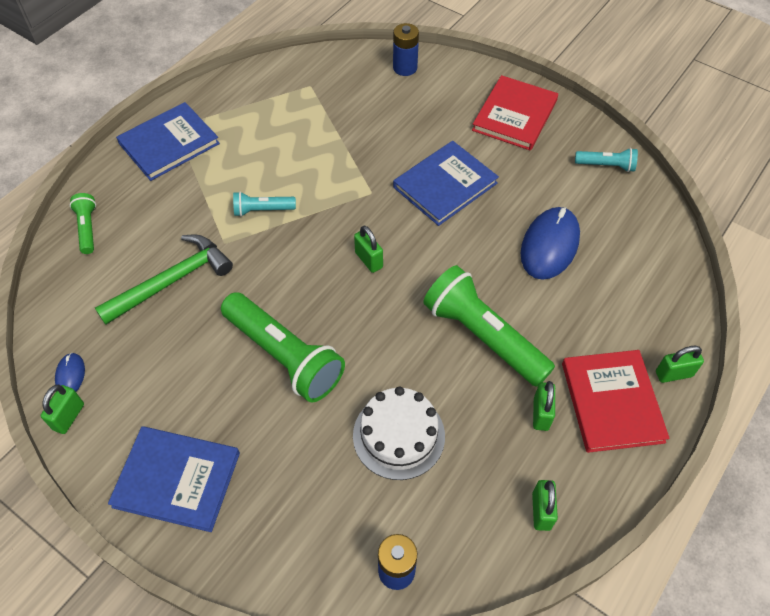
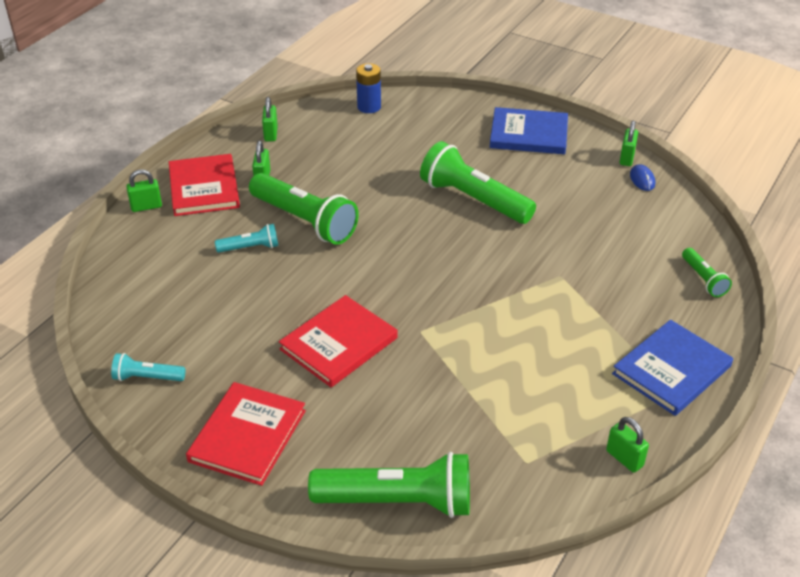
camera: 175 degrees right, 15 degrees down
(172, 281) = (594, 243): green hammer -> none
(262, 210) = (533, 306): turquoise flashlight -> turquoise flashlight (250, 247)
(369, 260) = (413, 270): green padlock -> green padlock (624, 458)
(398, 435) = (373, 162): white cake -> none
(405, 68) = (398, 501): blue battery -> green flashlight
(445, 185) = (338, 344): blue book -> red book
(549, 245) = (232, 292): blue mouse -> none

